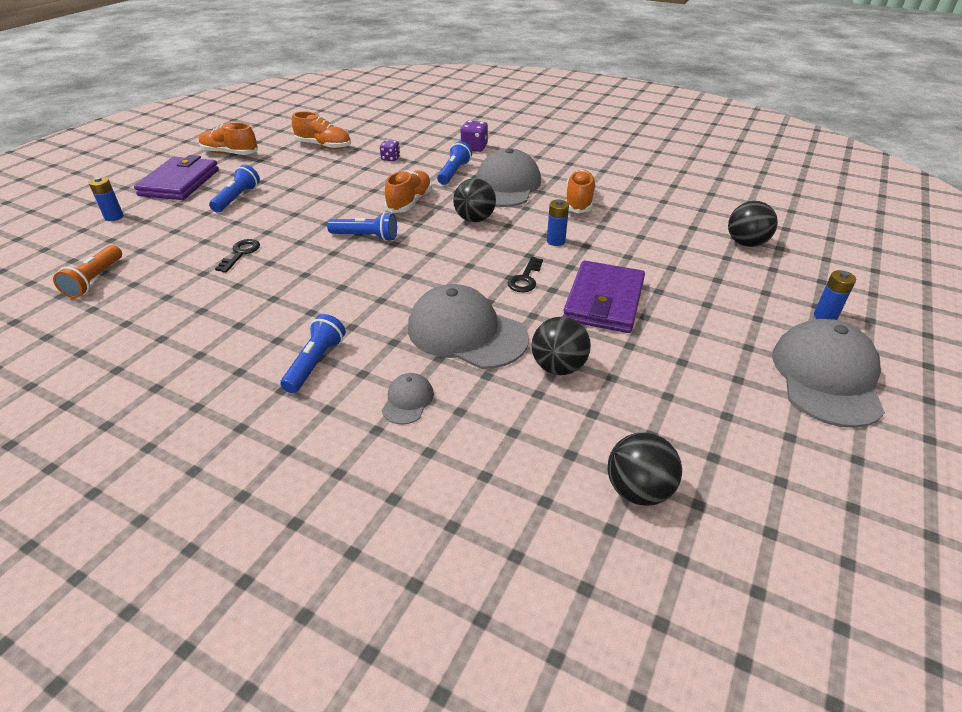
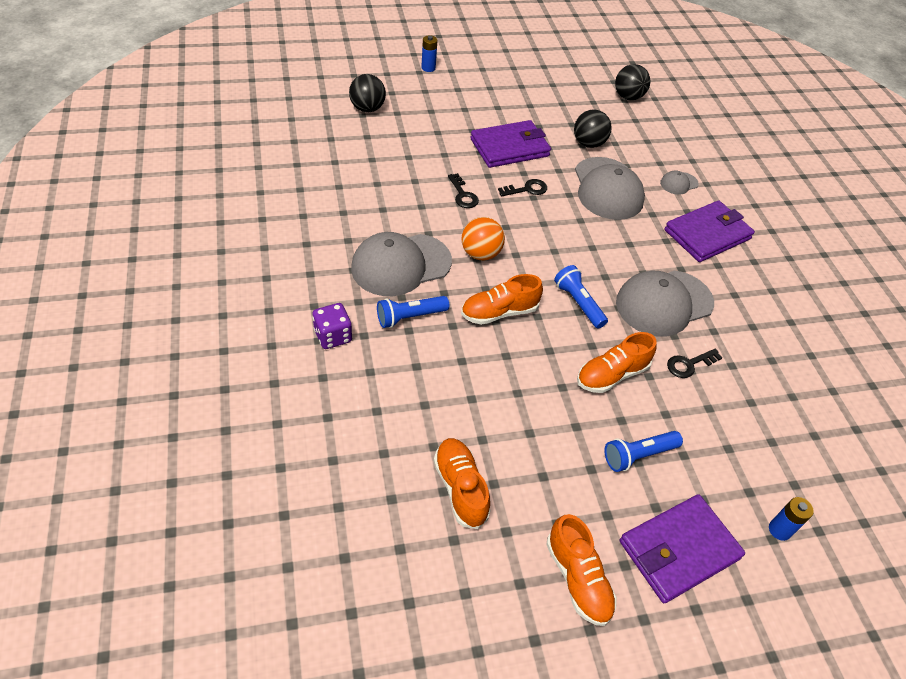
camera: 135 degrees left, 10 degrees up
(95, 280) = (823, 427): orange flashlight -> none
(315, 363) = (707, 234): blue flashlight -> purple wallet
(390, 158) = (428, 393): purple dice -> none
(474, 219) = (480, 254): black ball -> orange ball
(555, 241) = (463, 195): blue battery -> black key
(579, 202) = (385, 206): orange shoe -> orange shoe (612, 375)
(826, 377) = (486, 62): grey cap -> grey cap (664, 303)

